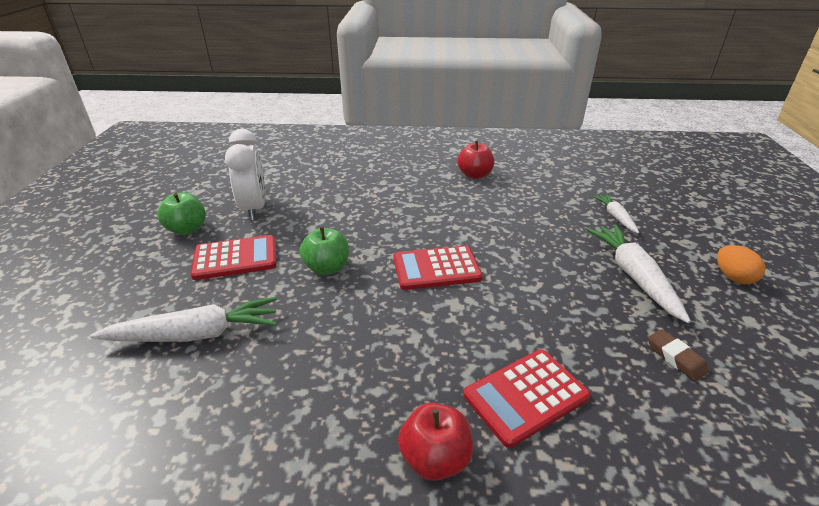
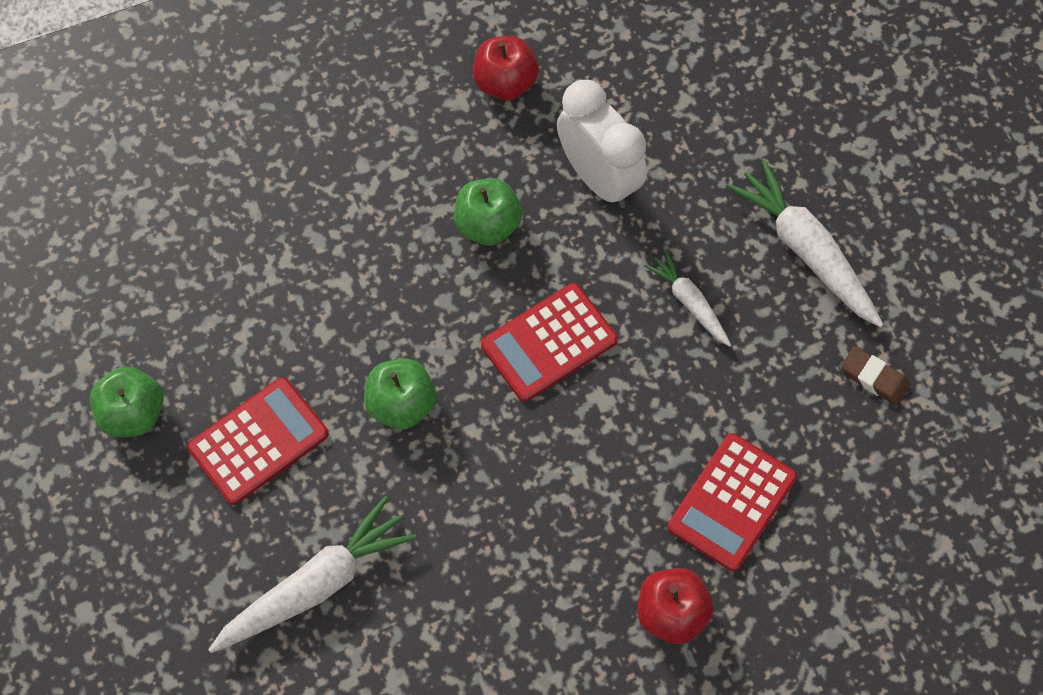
camera: 25 degrees left, 30 degrees up
(254, 209) = (199, 323): white clock -> white clock (599, 178)
(432, 215) = (487, 225): none -> green apple
(615, 217) = (756, 120): white carrot -> white carrot (689, 303)
(733, 277) = (926, 201): orange egg -> none

